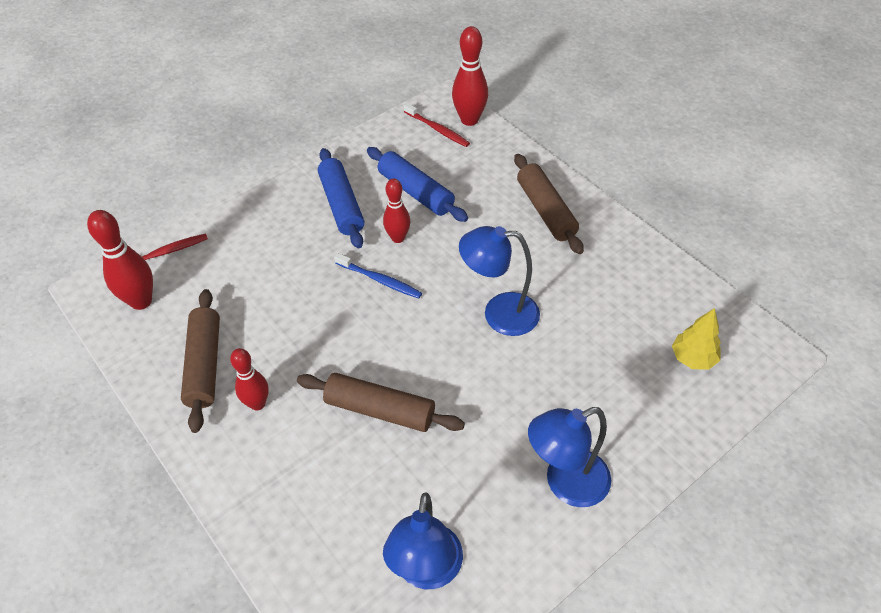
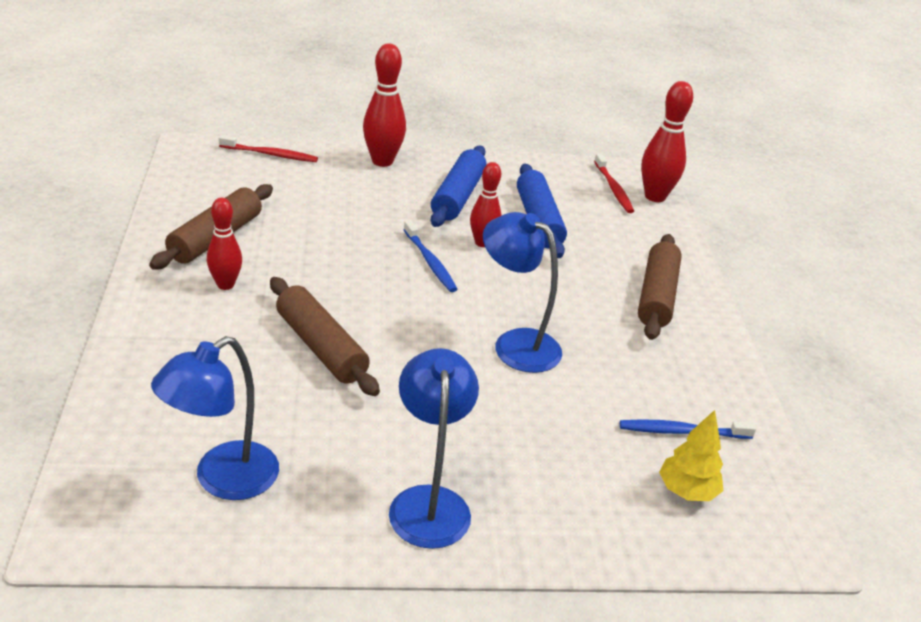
camera: 30 degrees right, 15 degrees down
(141, 301) = (217, 174): red bowling pin -> red bowling pin (382, 161)
(565, 483) = (429, 502): blue lamp -> blue lamp turned 75 degrees clockwise
(652, 314) = (681, 431): none -> blue toothbrush

